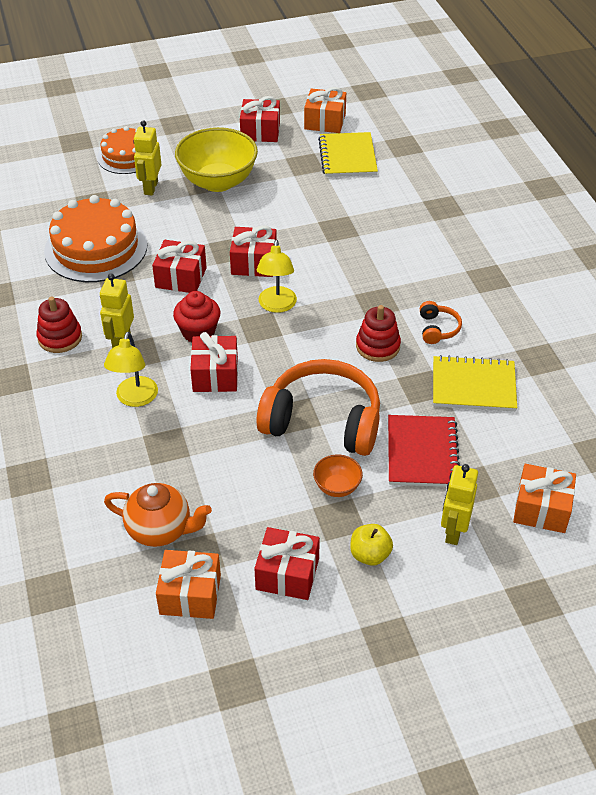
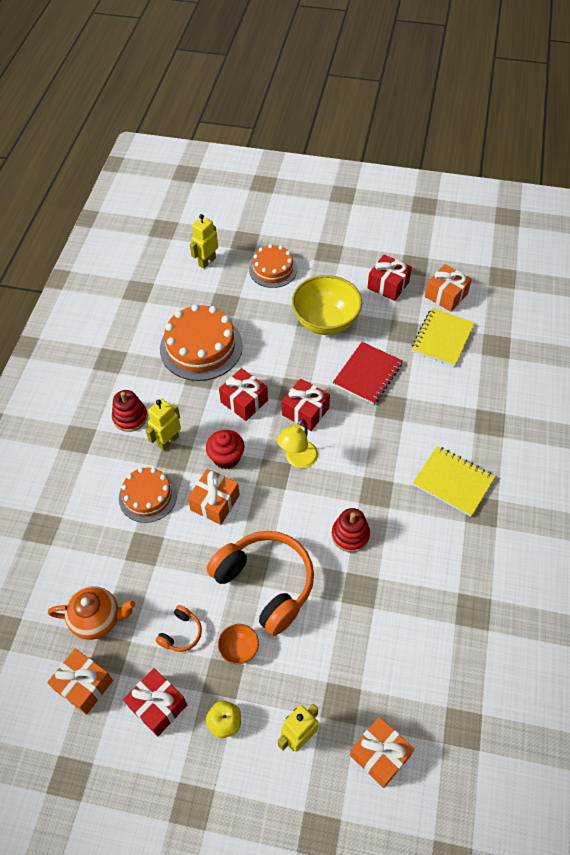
camera: 30 degrees right, 10 degrees up
(135, 399) = (148, 496): yellow lamp -> orange cake
(150, 188) = (272, 307): yellow robot -> yellow robot (207, 261)
(160, 530) = (97, 619): orange teapot -> orange teapot turned 45 degrees counterclockwise
(215, 375) = (215, 502): red gift -> orange gift
(422, 453) = (321, 652): red notebook -> red notebook (367, 374)
(438, 329) = (408, 541): orange headphones -> orange headphones (181, 633)
(473, 386) = (401, 610): yellow notebook -> yellow notebook (453, 482)

